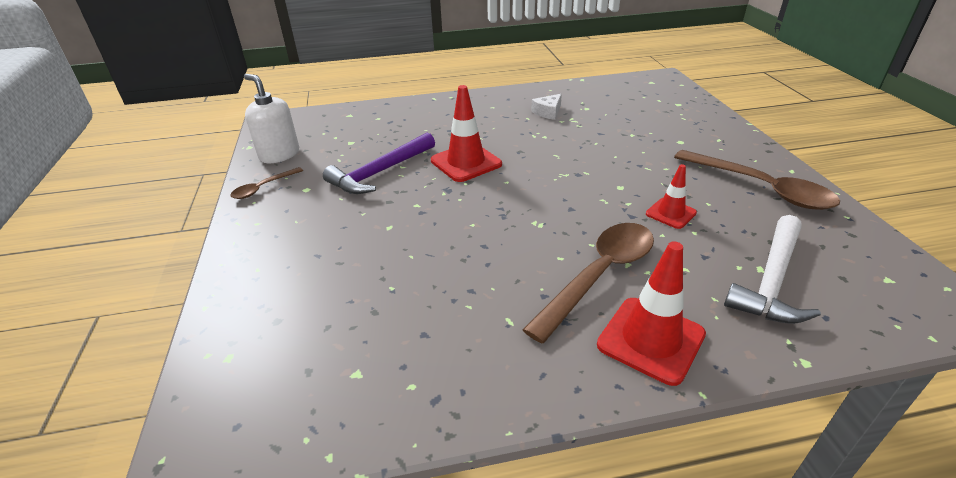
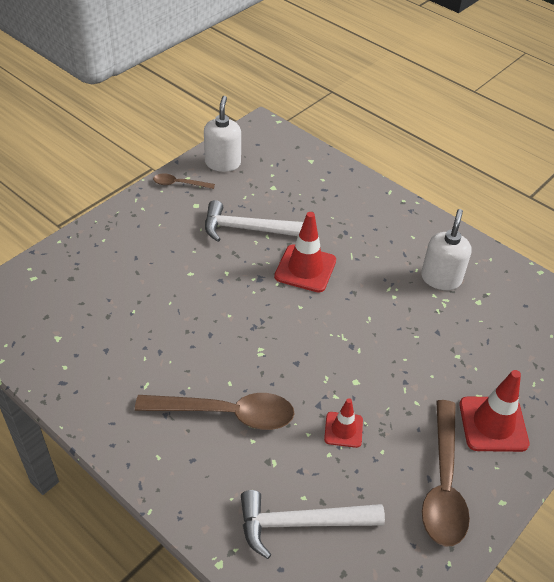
camera: 50 degrees right, 10 degrees up
(380, 172) = (248, 229): purple hammer -> white hammer
(548, 112) = (441, 278): white cheese -> white soap dispenser
(651, 340) = (180, 467): red traffic cone -> red traffic cone (493, 424)

